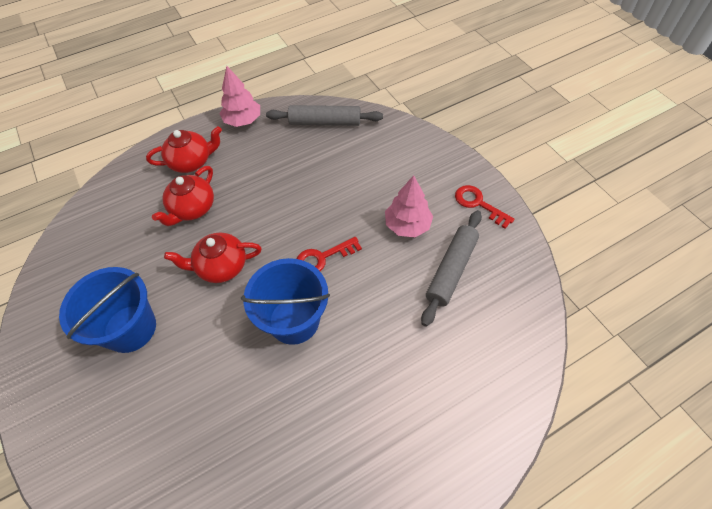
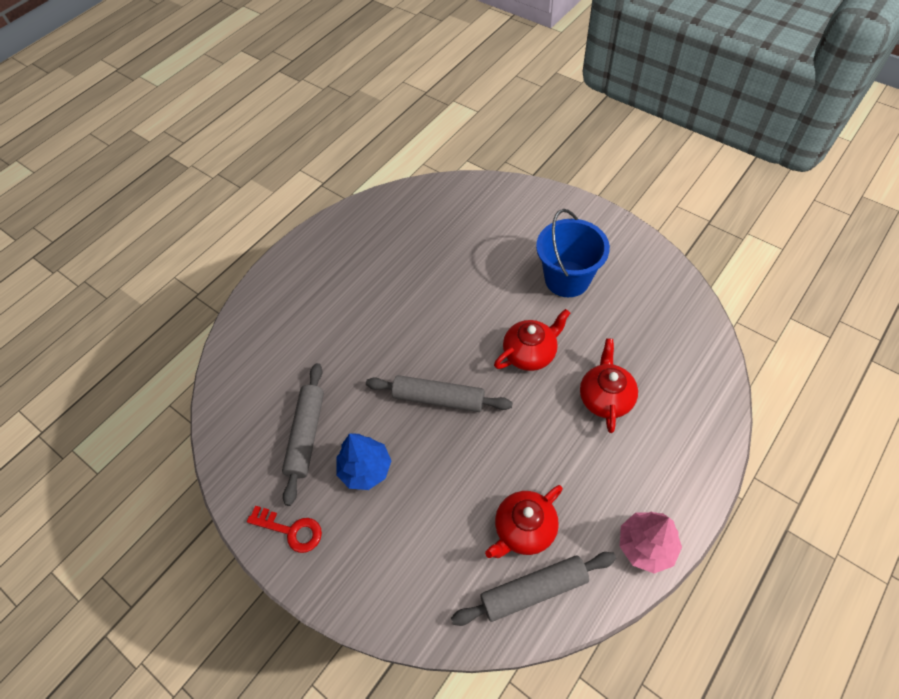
camera: 160 degrees right, 0 degrees up
(191, 162) = (657, 454): red teapot -> red teapot (524, 529)
(294, 320) = (435, 335): blue bucket -> none
(323, 257) = (438, 399): red key -> grey rolling pin
(407, 225) = (365, 469): pink tree -> blue tree

